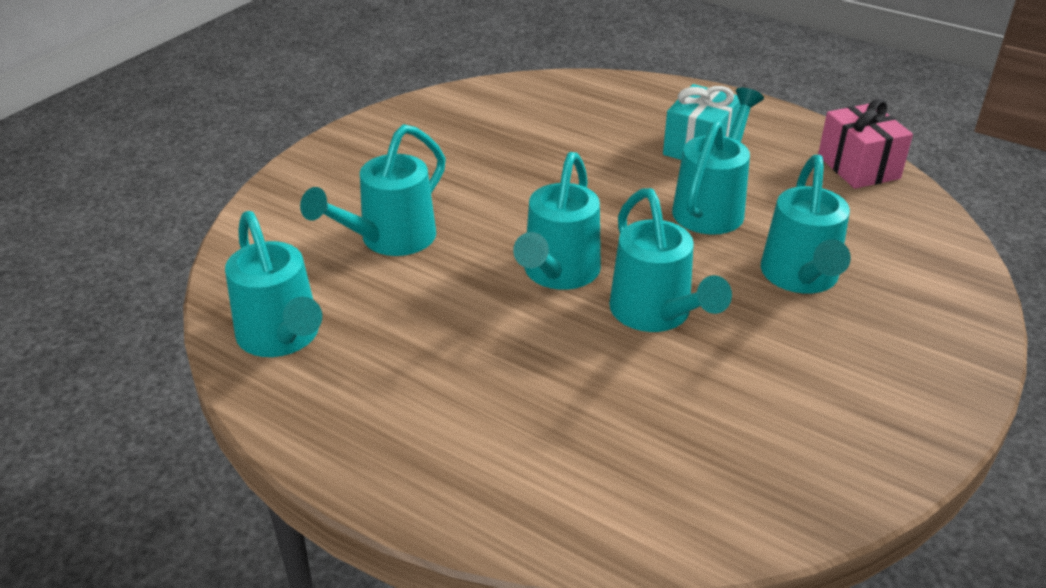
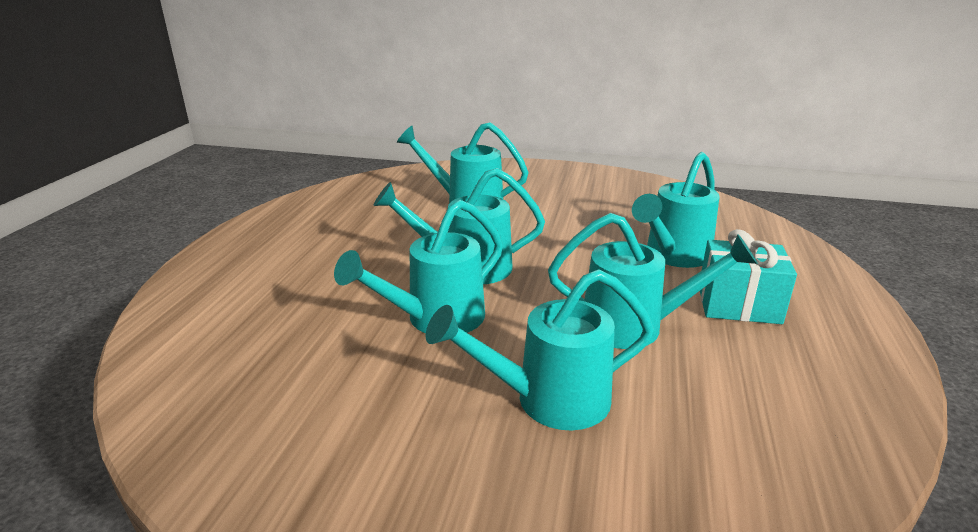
camera: 70 degrees right, 10 degrees down
(282, 338) = (348, 197): turquoise watering can -> turquoise watering can (673, 256)
(858, 167) = (842, 428): pink gift -> none

